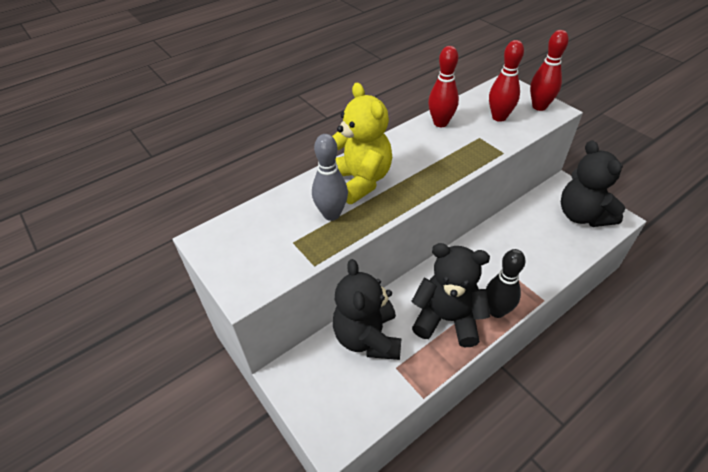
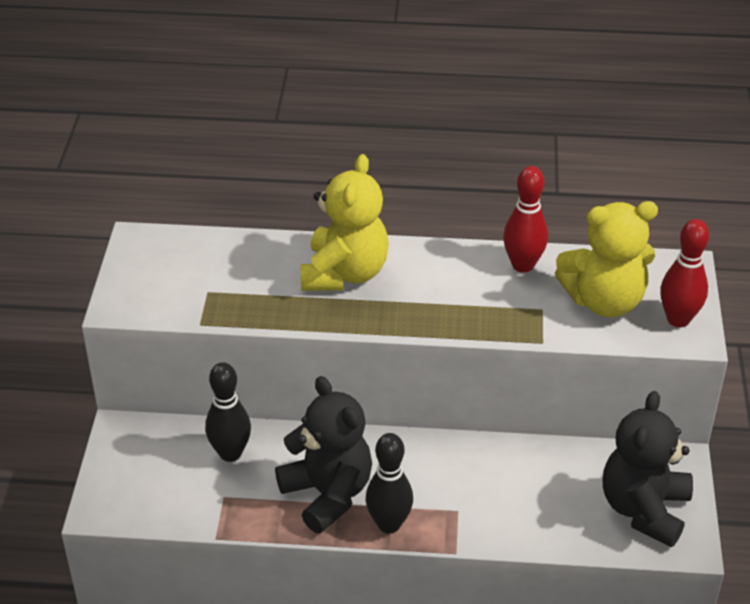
camera: 40 degrees right, 5 degrees down
(331, 214) = (273, 289): grey bowling pin -> none
(367, 338) = (230, 453): black teddy bear -> black bowling pin
(499, 117) = (604, 301): red bowling pin -> yellow teddy bear

